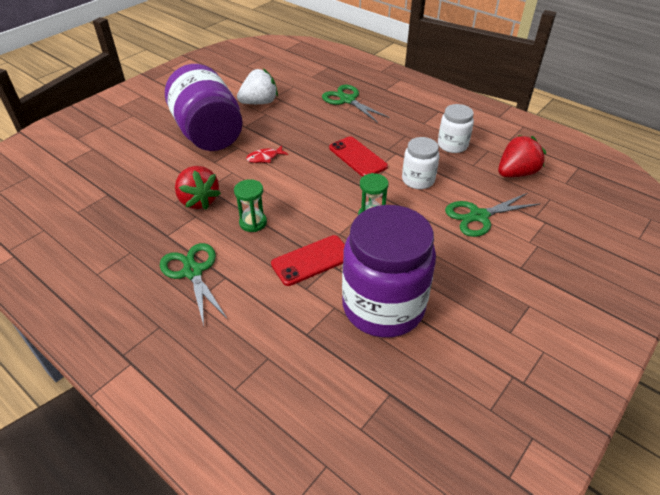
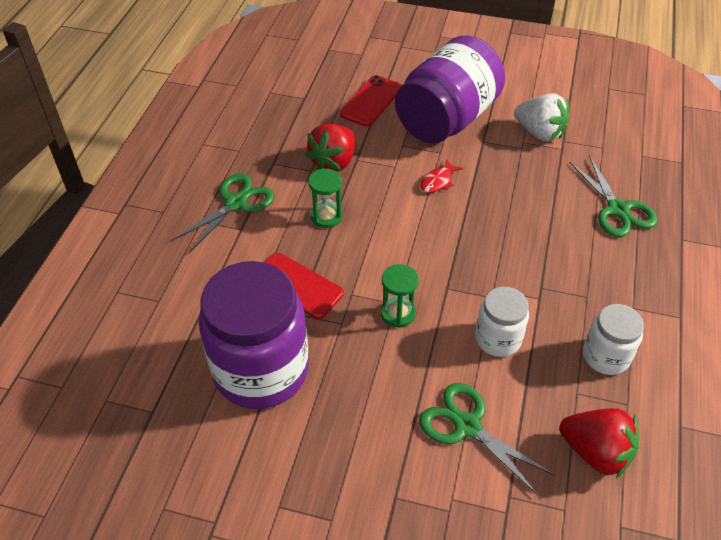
camera: 65 degrees right, 5 degrees up
(264, 157) = (438, 181): red fish -> red fish turned 90 degrees counterclockwise
(347, 100) = (618, 209): green scissors -> green scissors turned 135 degrees clockwise
(357, 157) = (500, 263): red phone -> red phone (371, 101)

